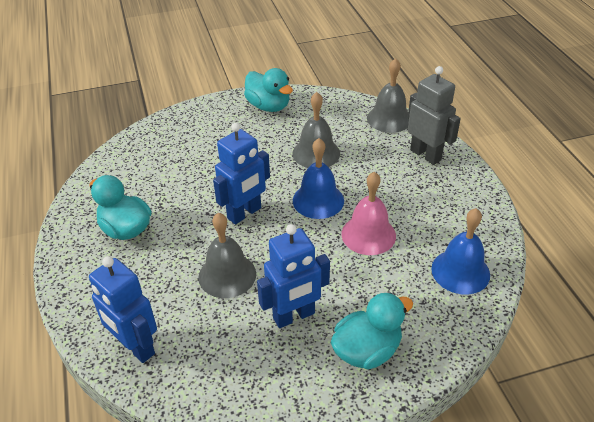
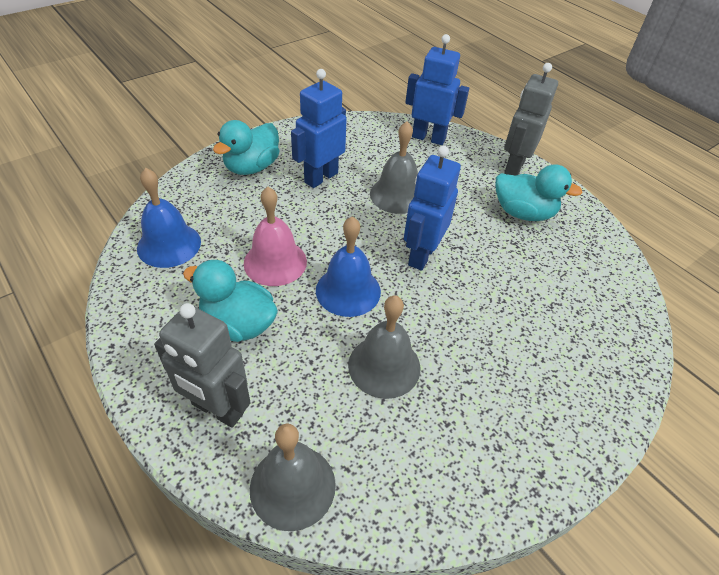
camera: 155 degrees right, 5 degrees up
(81, 280) = (514, 167): none -> grey robot
(268, 106) = (513, 453): turquoise duck -> turquoise duck (238, 324)

